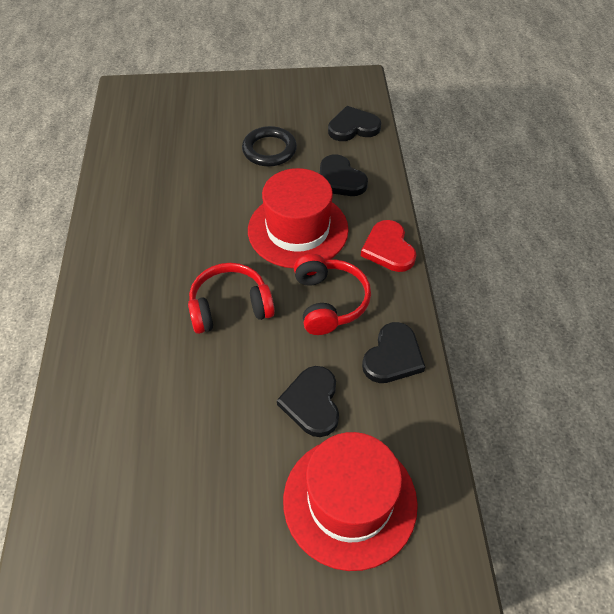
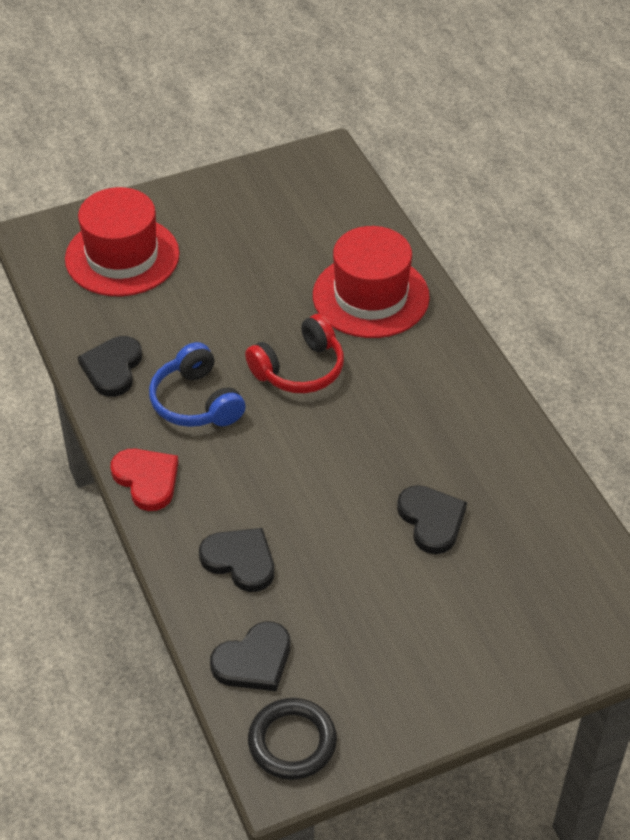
camera: 160 degrees right, 5 degrees down
(269, 150) = (359, 581): black ring -> black ring (292, 742)
(298, 230) = (266, 473): red hat -> red hat (370, 296)
(312, 403) = (179, 311): black heart -> black heart (431, 520)
(329, 302) = (196, 402): red headphones -> blue headphones

